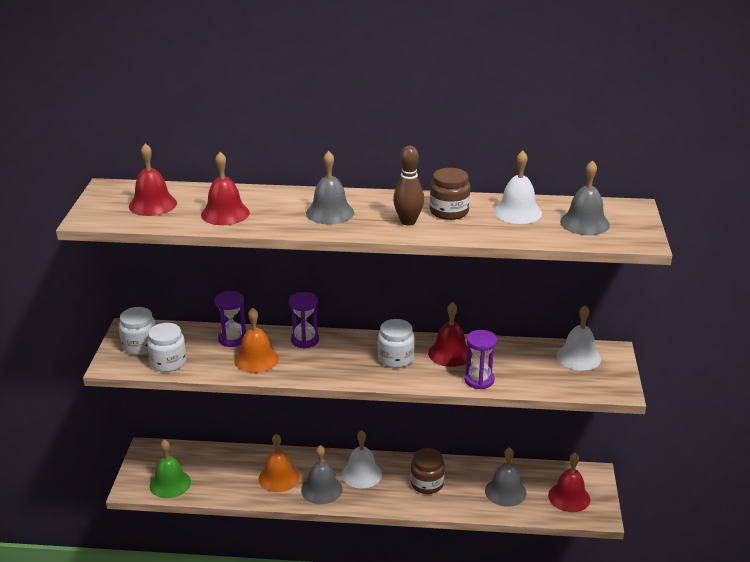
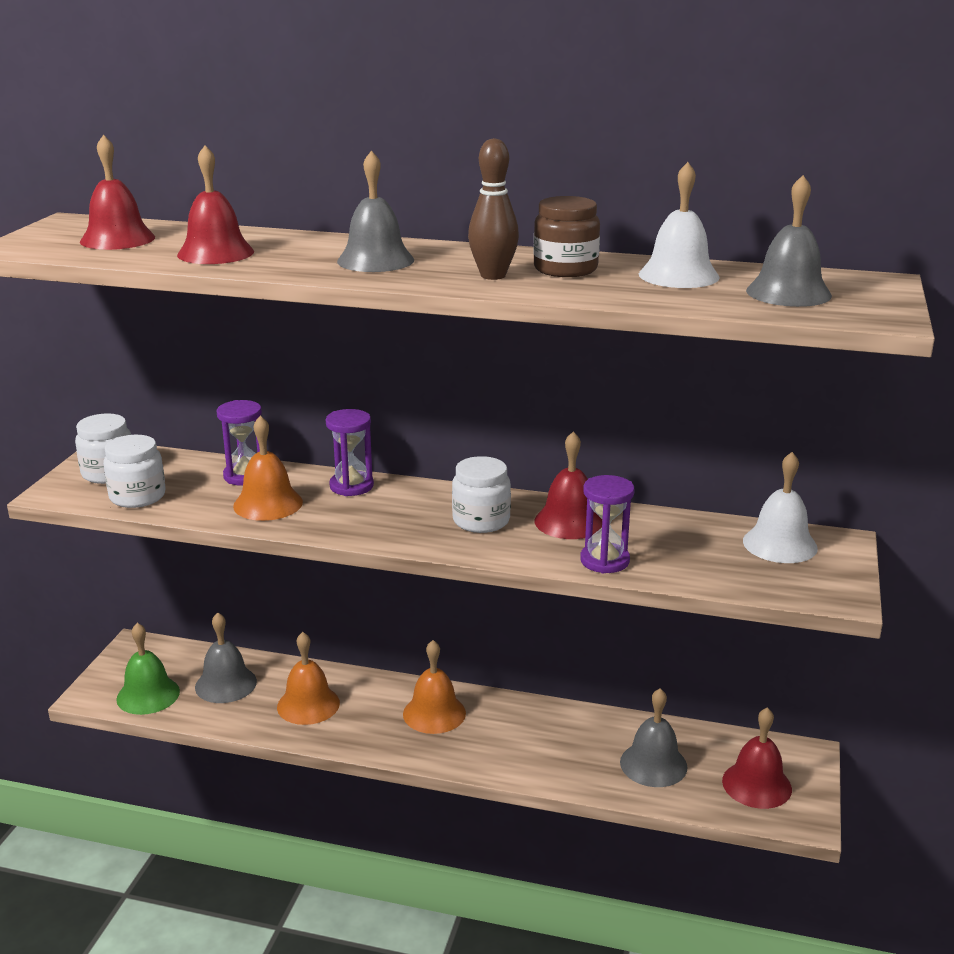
camera: 10 degrees right, 5 degrees down
(321, 489) = (366, 728): grey bell -> grey bell (226, 684)
(361, 474) = (434, 713): white bell -> orange bell
(427, 484) = (531, 738): brown jar -> none

